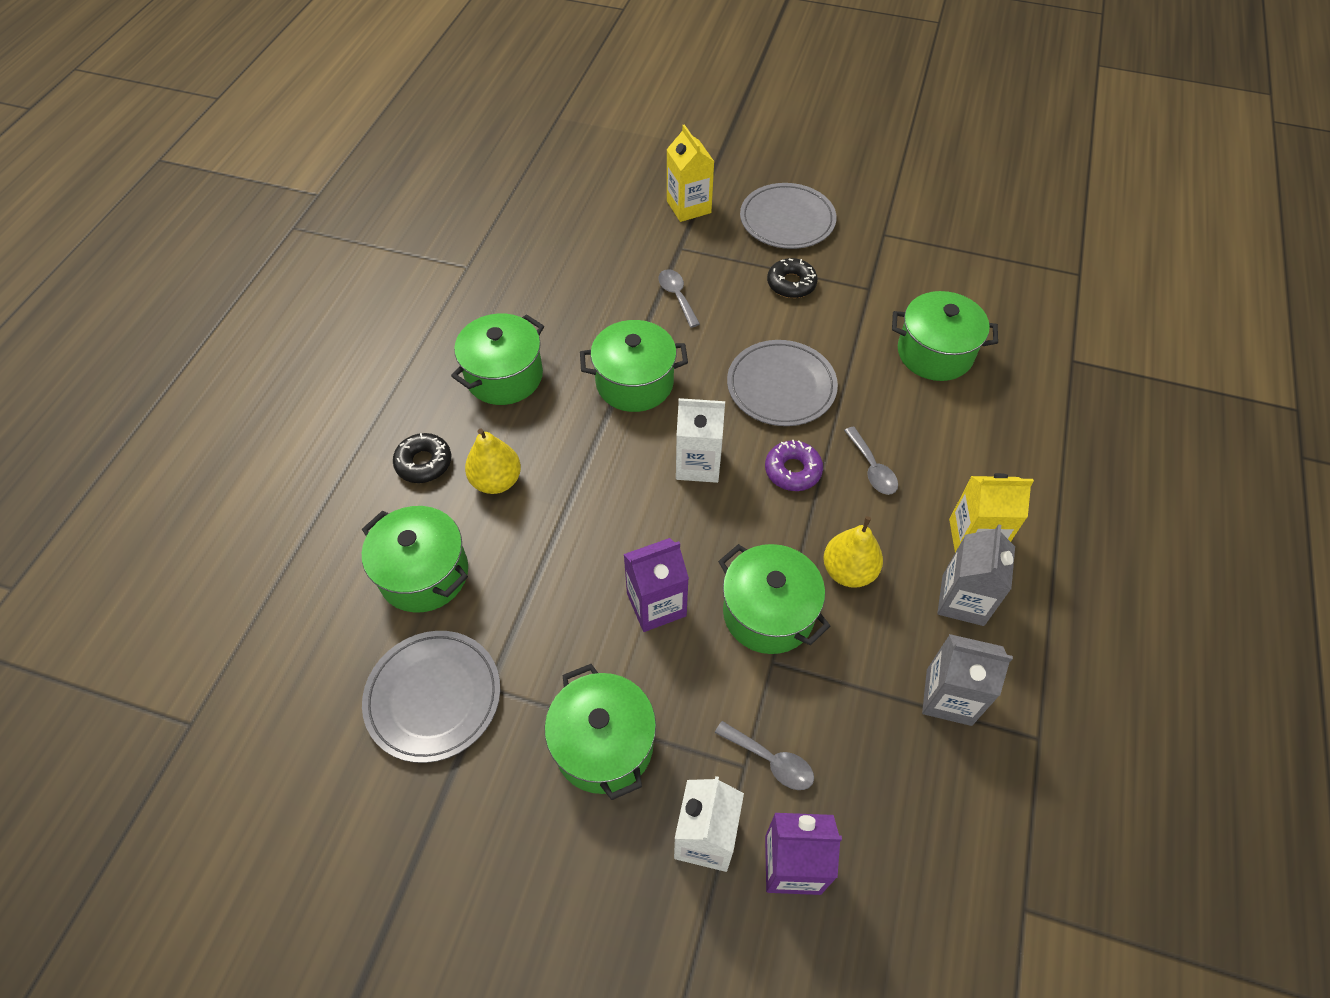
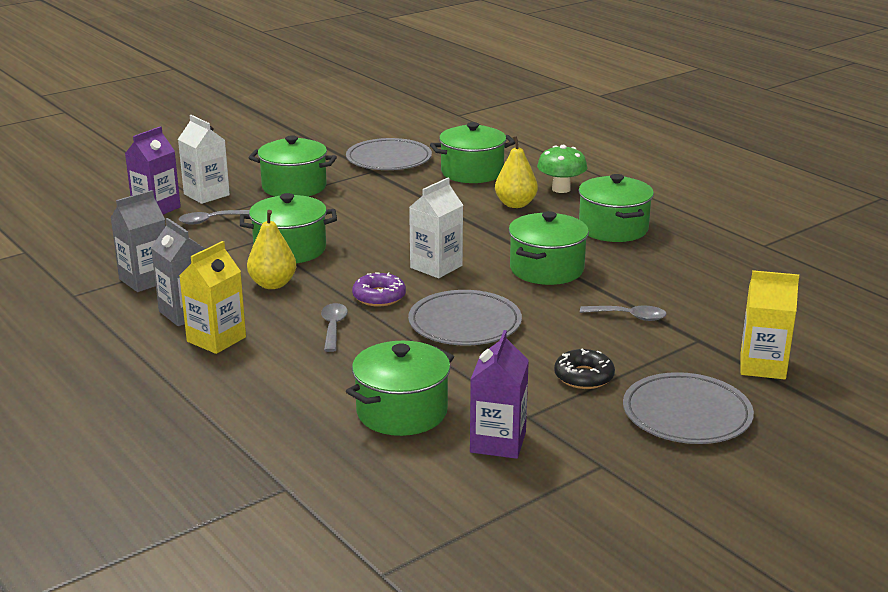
camera: 125 degrees right, 30 degrees down
(424, 463) = (561, 189): black donut -> green mushroom
(656, 604) = (351, 222): purple carton -> purple carton (498, 442)
(872, 468) = (333, 327): grey spoon -> grey spoon turned 75 degrees clockwise

